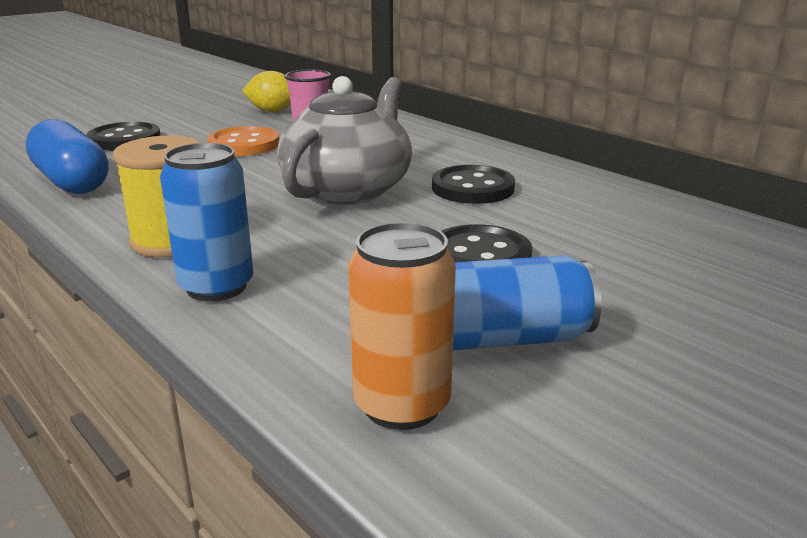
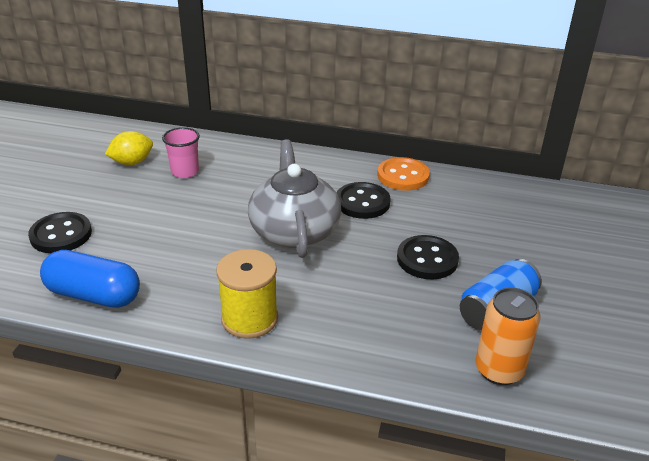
camera: 35 degrees left, 10 degrees up
(216, 287) = (326, 342): blue can -> none
(244, 144) = (164, 209): orange button -> orange button (403, 176)

